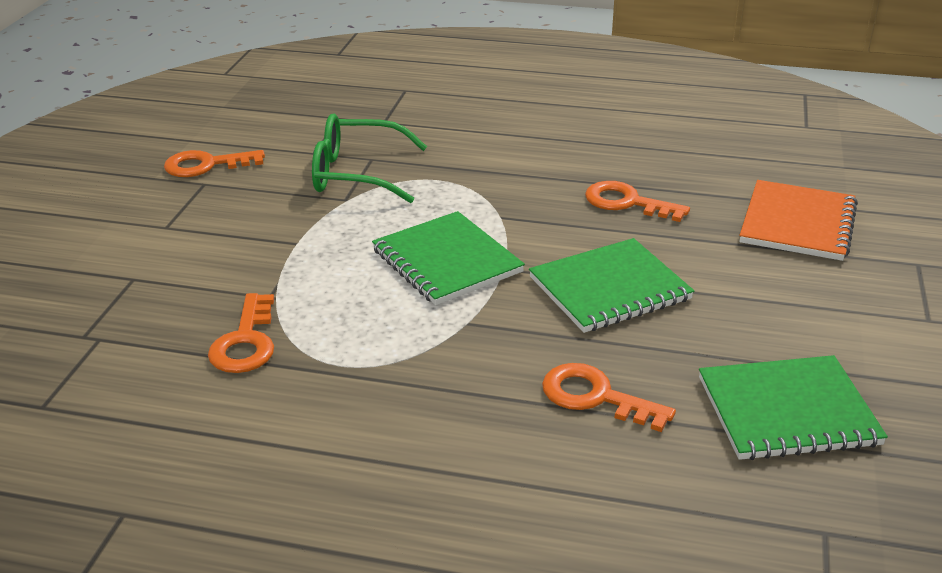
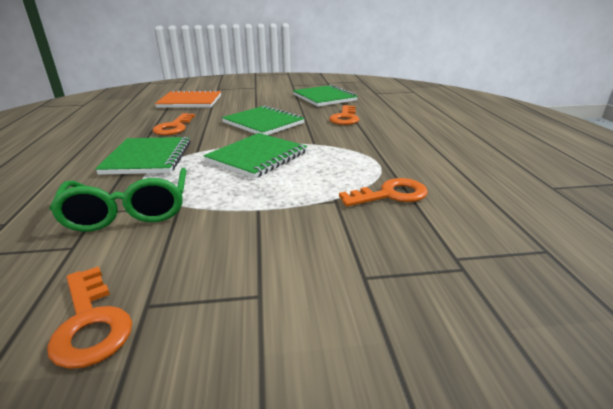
camera: 110 degrees left, 5 degrees down
(500, 182) = (148, 158): none -> green notebook

